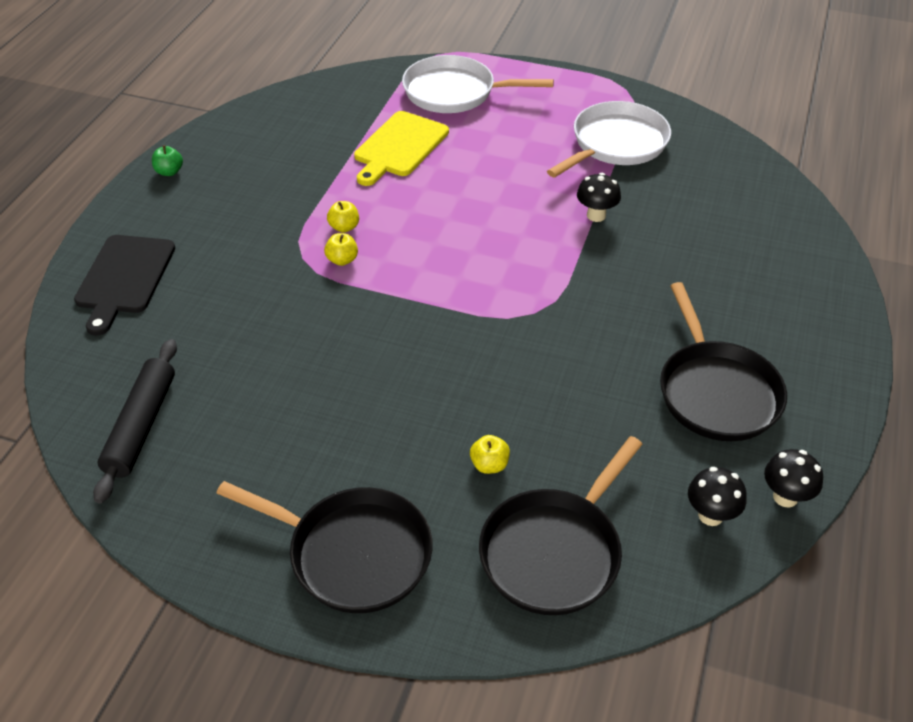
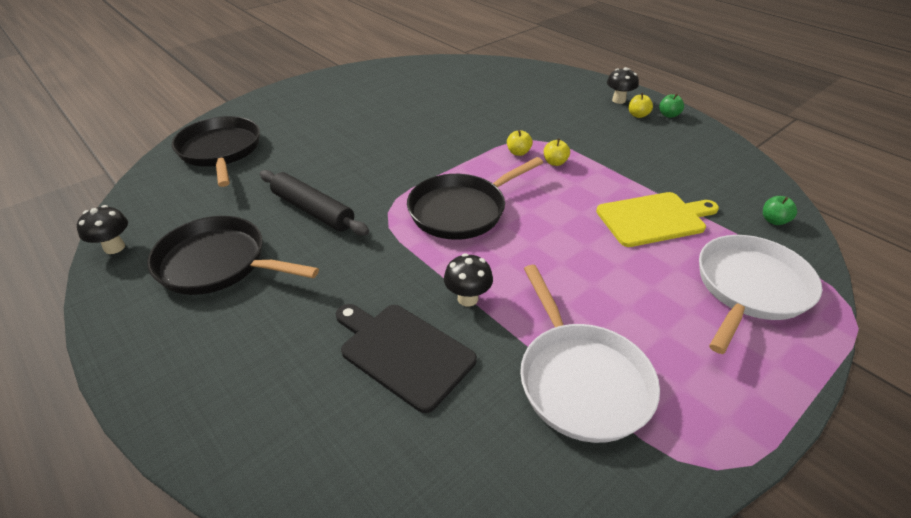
camera: 120 degrees right, 5 degrees down
(124, 278) = (561, 85): black cutting board -> black cutting board (403, 352)
(141, 426) = (440, 73): black rolling pin -> black rolling pin (313, 210)
(350, 89) = (774, 220): none -> green apple
(353, 553) = (301, 102): black pan -> black pan (461, 210)
(399, 147) = (654, 219): yellow cutting board -> yellow cutting board turned 105 degrees clockwise
(489, 465) = (295, 151): yellow apple -> yellow apple (638, 115)
(710, 515) = (155, 210): black mushroom -> black mushroom (618, 100)

